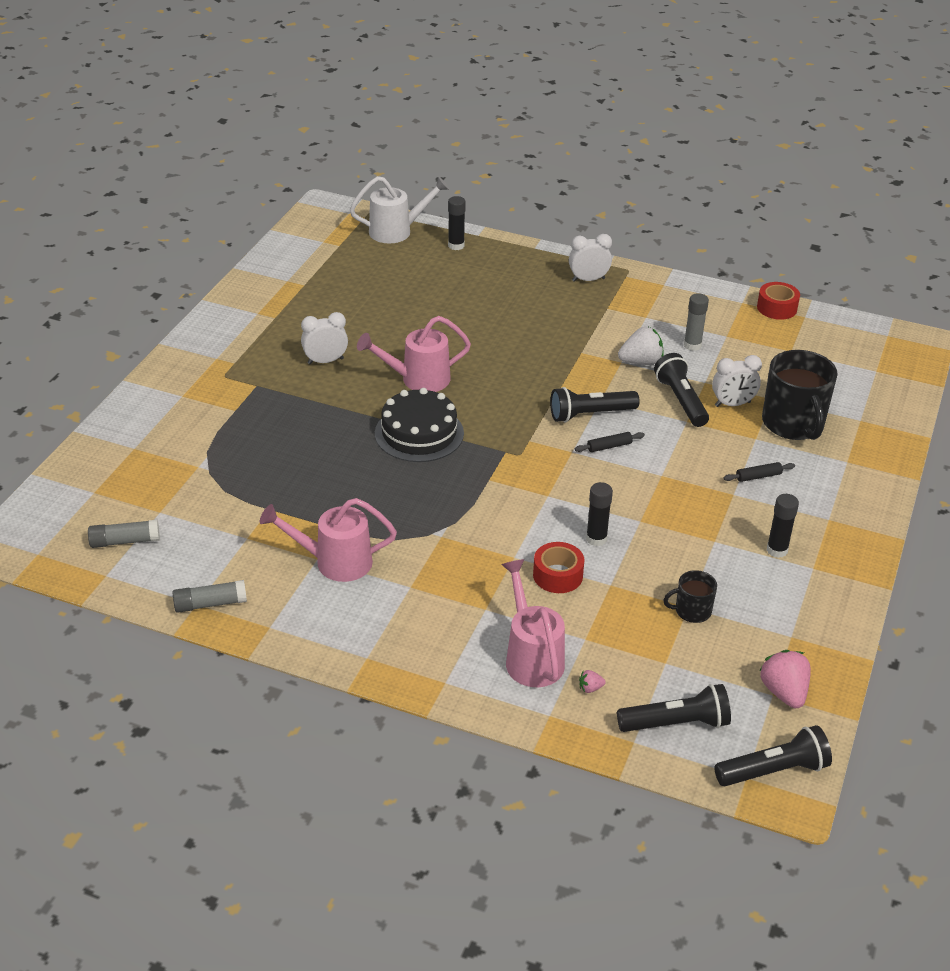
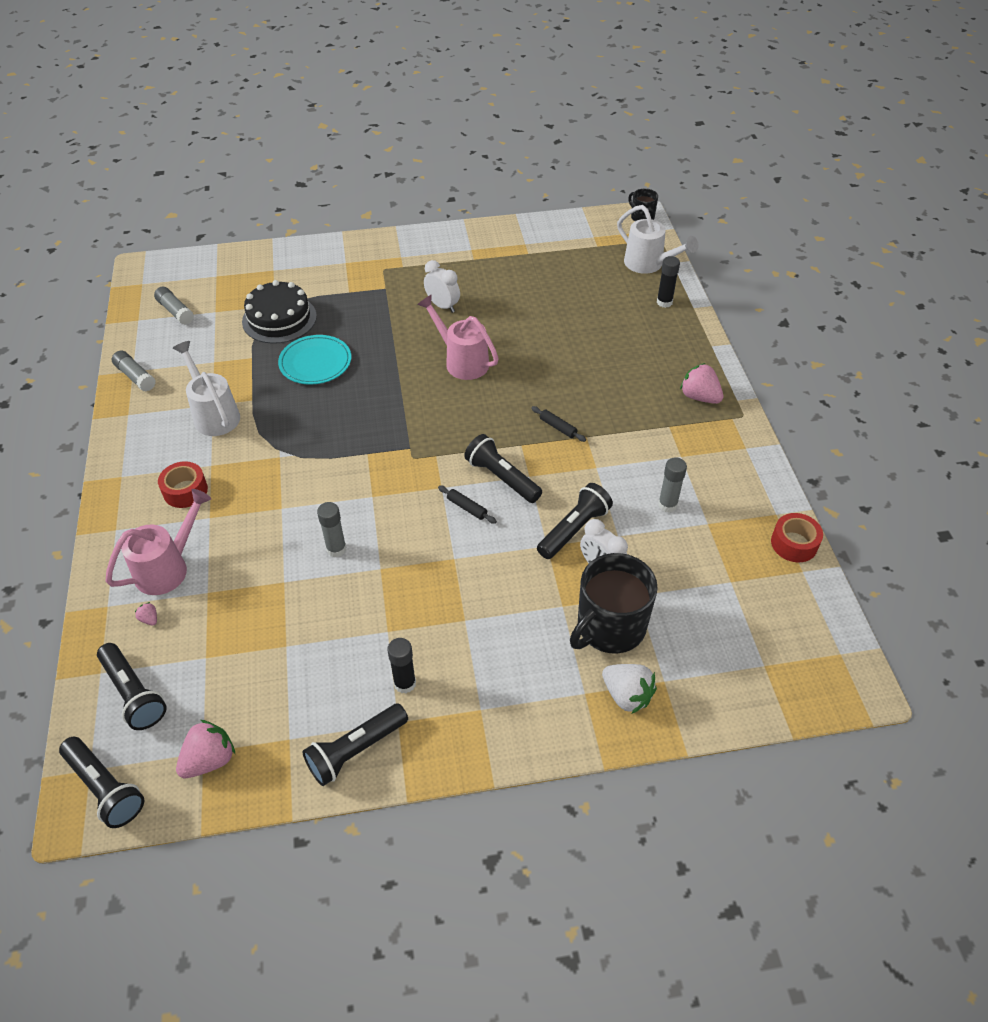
camera: 60 degrees right, 10 degrees up
(324, 468) = (315, 362): none -> turquoise plate
(335, 562) = (214, 414): pink watering can -> white watering can
(419, 433) = (394, 391): black cake -> black cake (279, 319)
(557, 575) = (274, 543): red tape -> red tape (185, 491)
(588, 280) = (699, 397): white clock -> pink strawberry
(596, 539) = (336, 549): black glue stick -> grey glue stick
(641, 362) = (608, 480): white strawberry -> white strawberry (627, 695)
(691, 611) = (281, 650): black mug -> black mug (642, 217)
(758, 476) = (505, 629): black rolling pin -> black rolling pin (558, 427)
(827, 601) = (355, 750): none -> black flashlight

